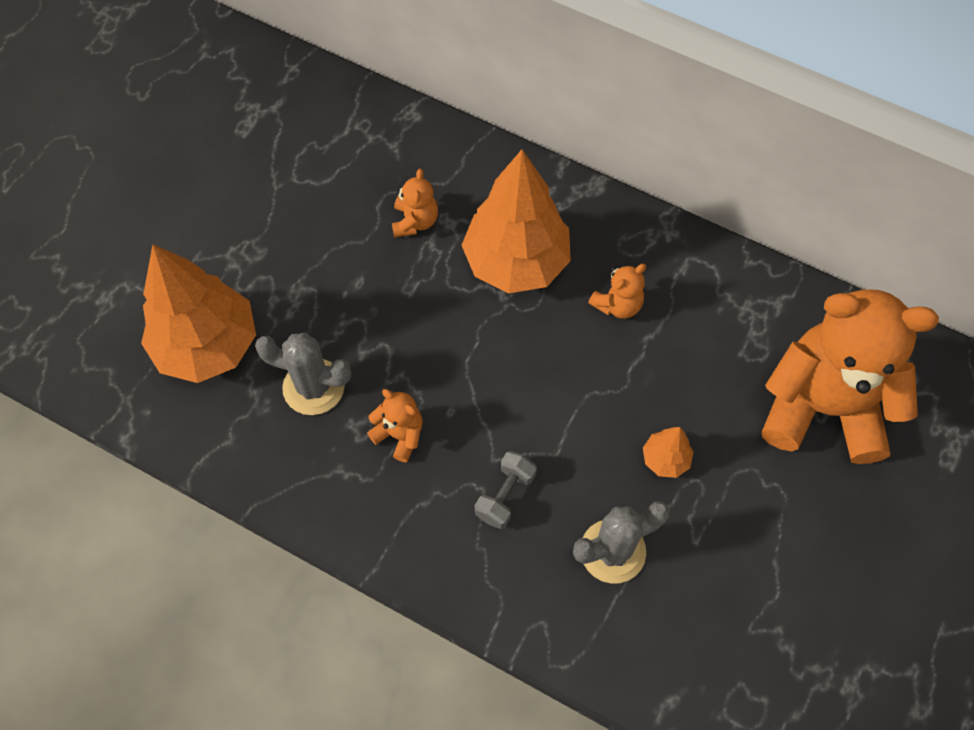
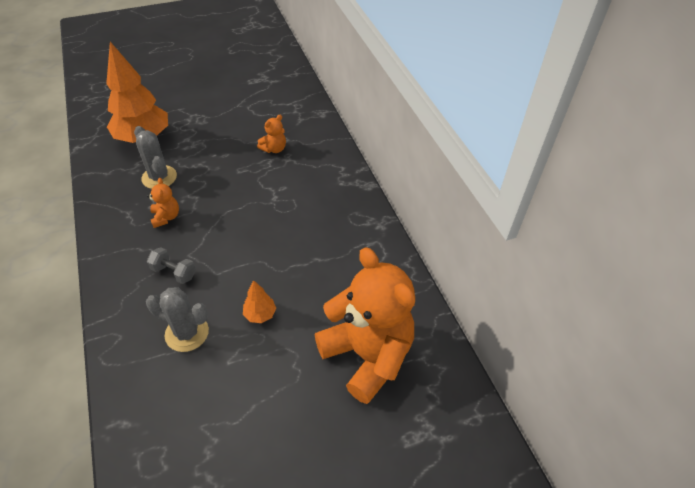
camera: 40 degrees right, 15 degrees down
(505, 495) = (174, 272): grey dumbbell -> grey dumbbell turned 45 degrees clockwise
(516, 262) = (296, 190): orange tree -> none
(617, 304) = (319, 236): orange teddy bear -> none

